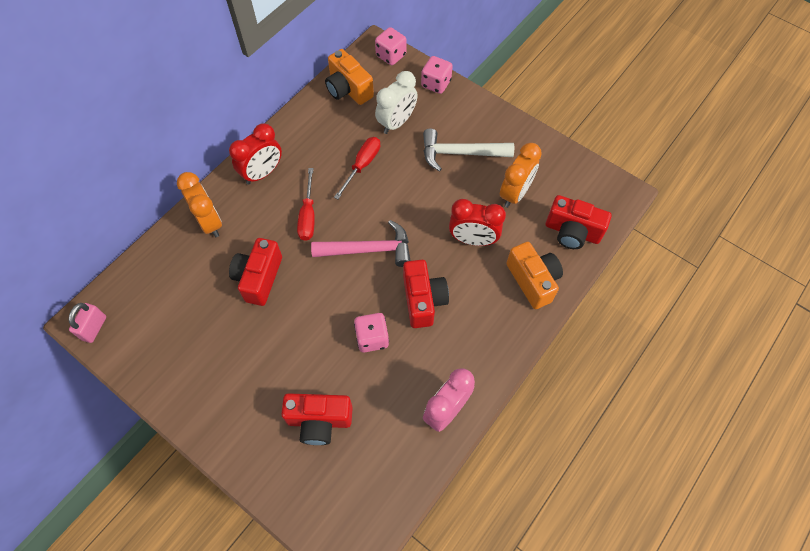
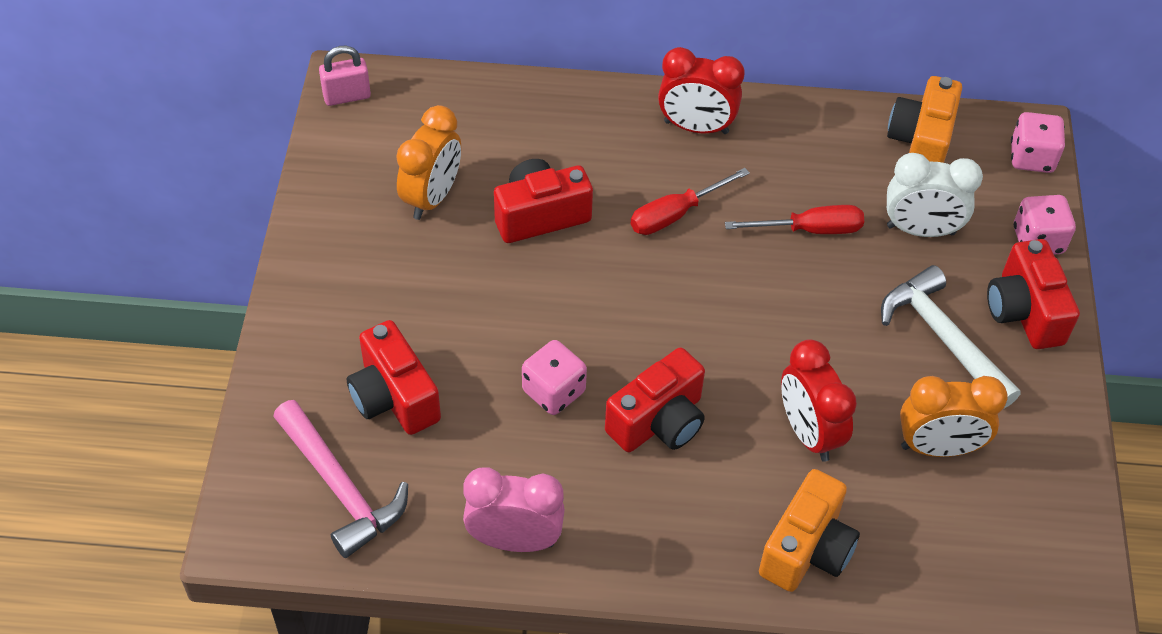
camera: 55 degrees right, 10 degrees down
(210, 222) = (576, 117): orange clock -> orange clock (432, 197)
(369, 249) = (683, 313): pink hammer -> pink hammer (341, 487)
(572, 232) = (940, 563): red camera -> red camera (1024, 312)

